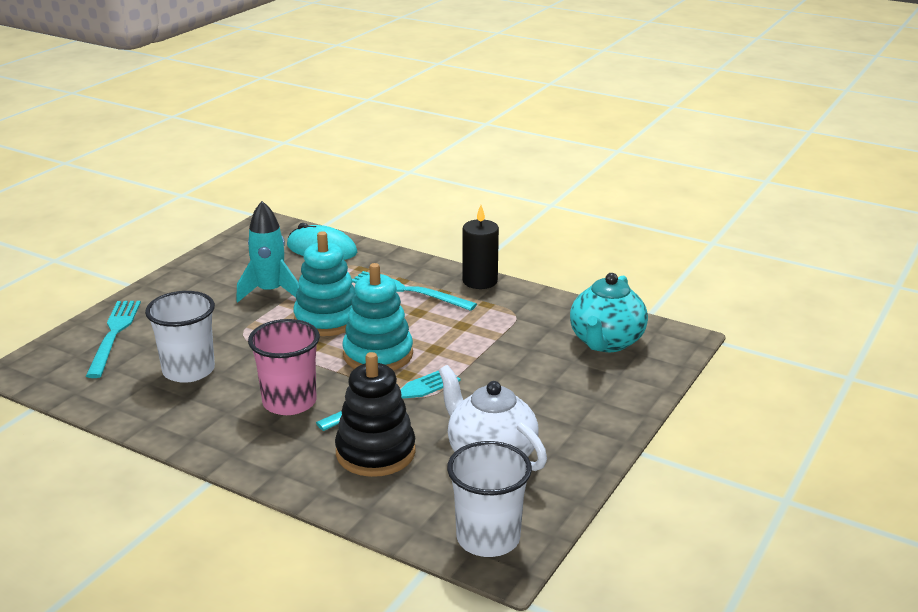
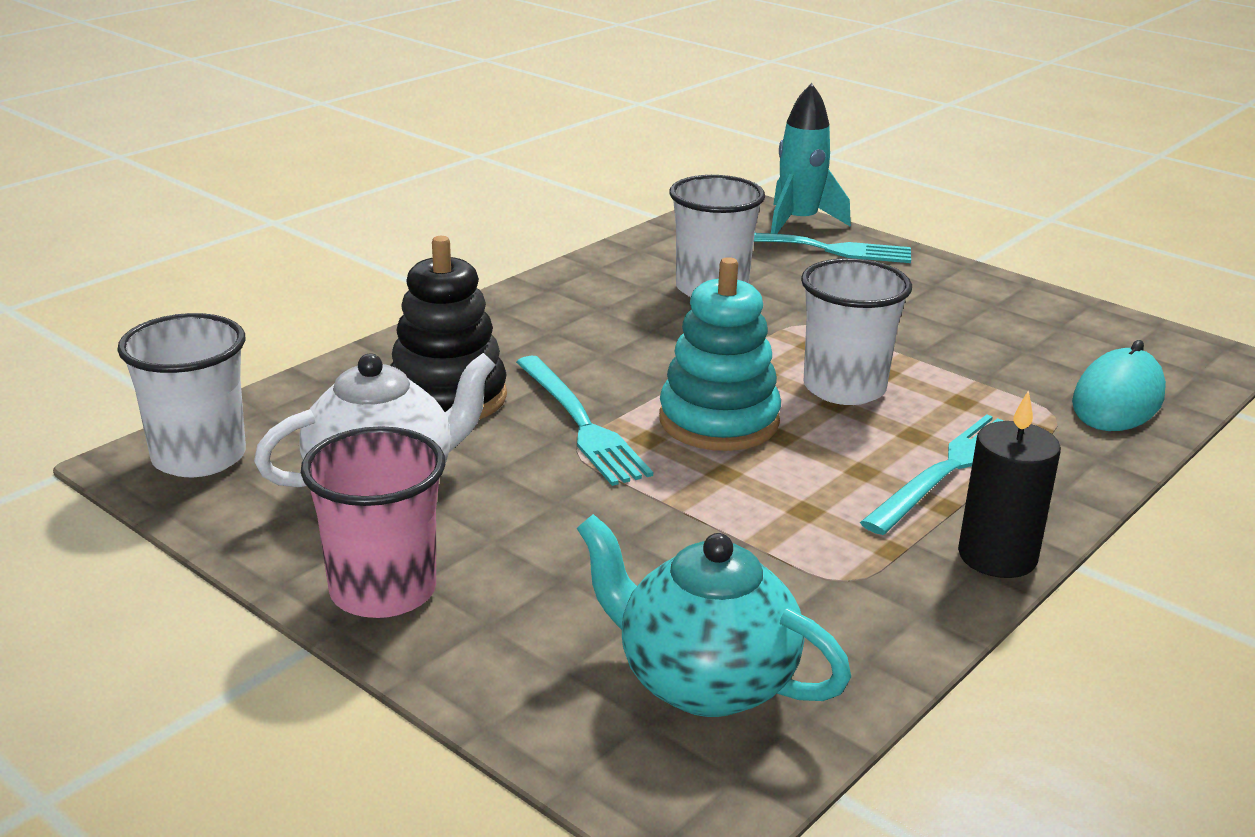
camera: 100 degrees right, 0 degrees up
(270, 292) = (944, 348): turquoise rocket -> turquoise rocket (799, 222)
(289, 402) = (604, 347): pink cup -> pink cup (383, 591)
(327, 319) = (844, 388): turquoise stacking toy -> white cup

